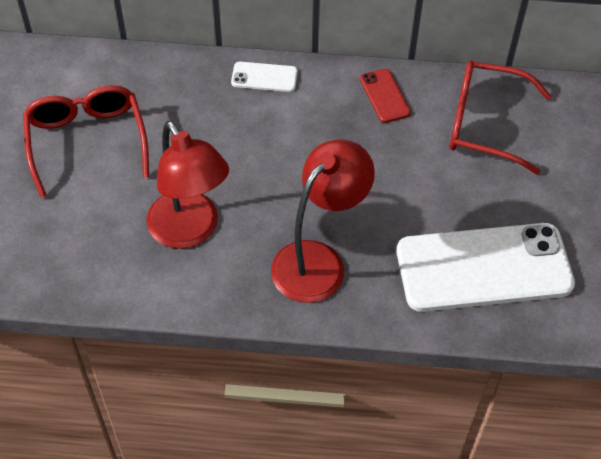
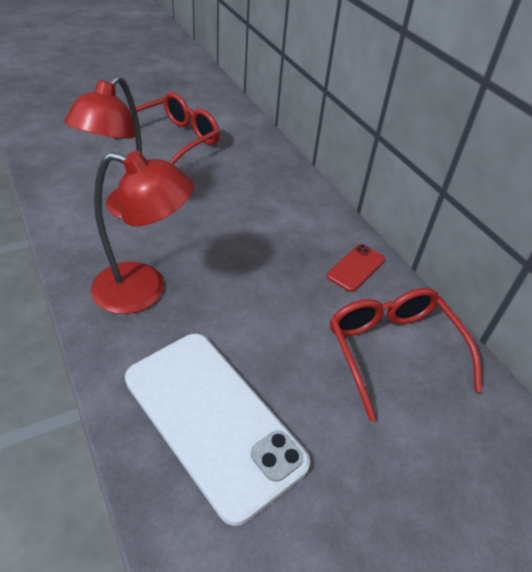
camera: 55 degrees right, 10 degrees down
(264, 77) = (306, 195): white phone -> none

